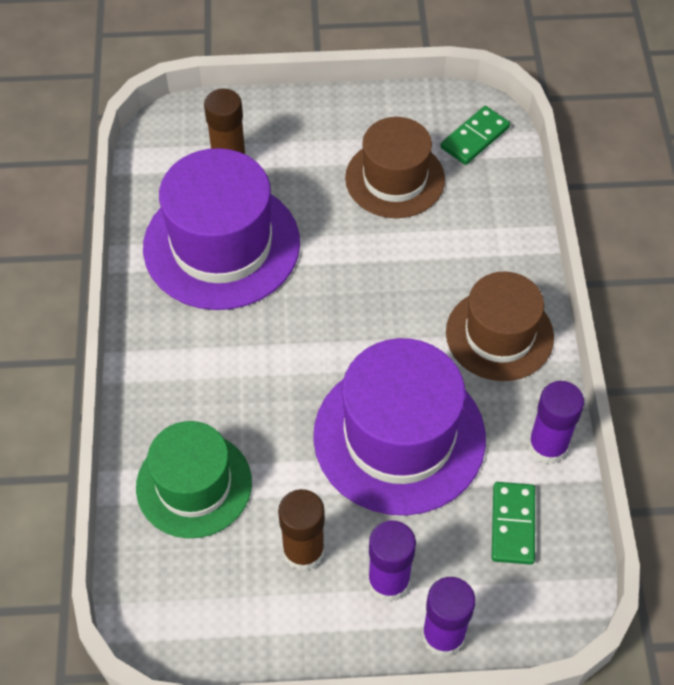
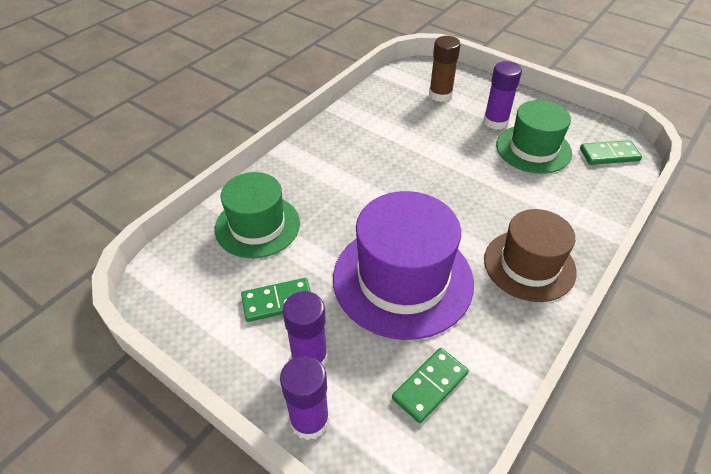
camera: 40 degrees right, 10 degrees down
(221, 245) = (396, 127): purple hat -> none
(303, 551) = (277, 301): brown glue stick -> green domino
(395, 179) = (533, 149): brown hat -> green hat
(547, 446) = (504, 354): purple glue stick -> purple glue stick (495, 122)

